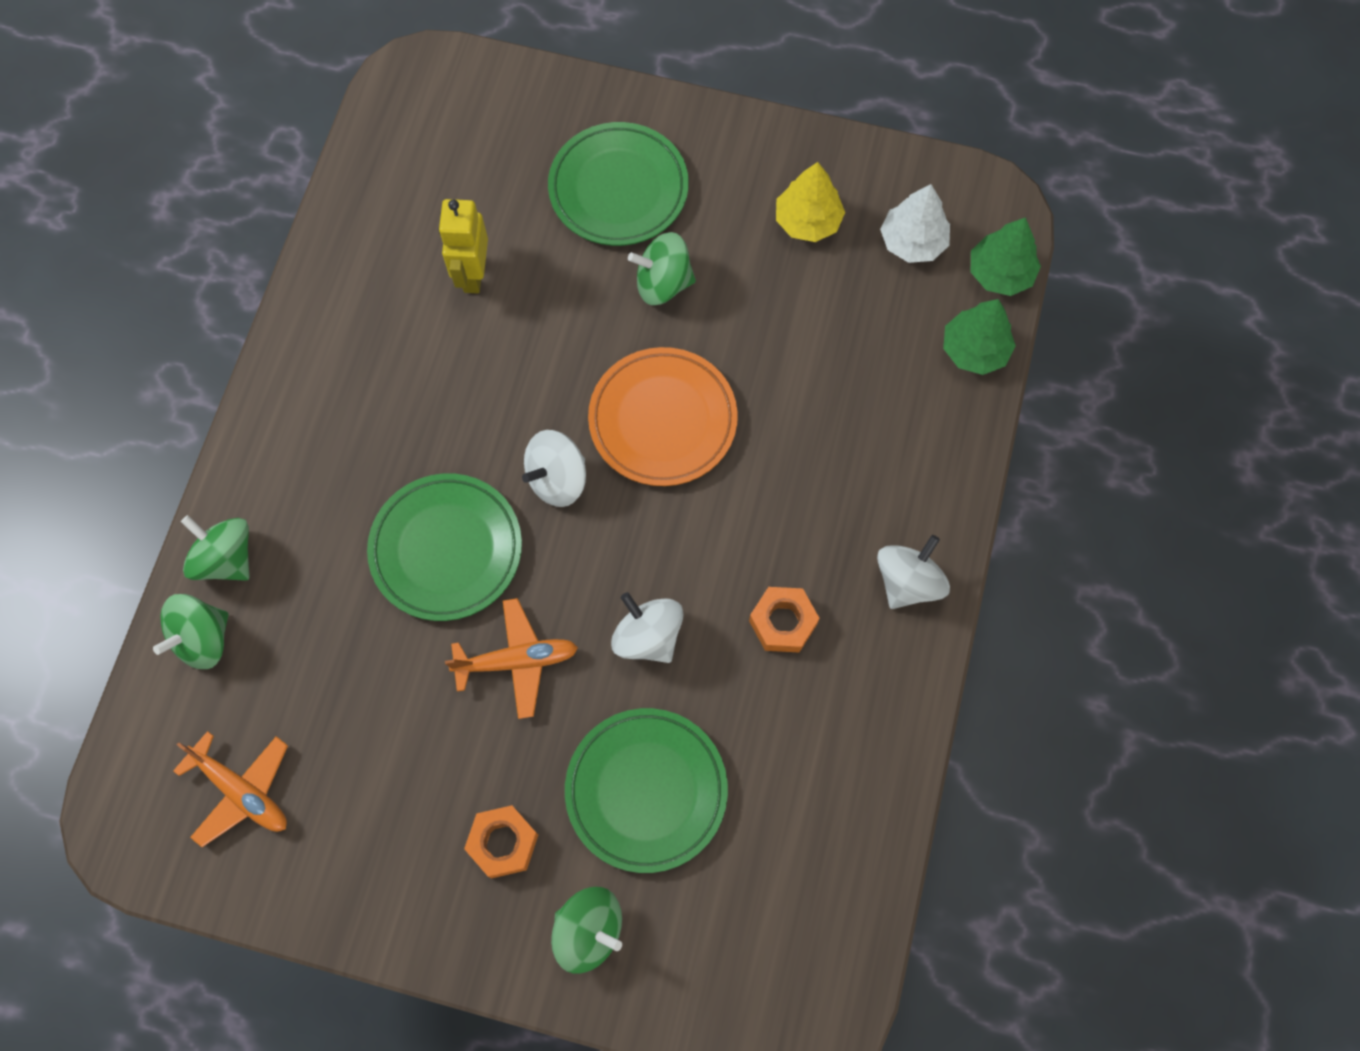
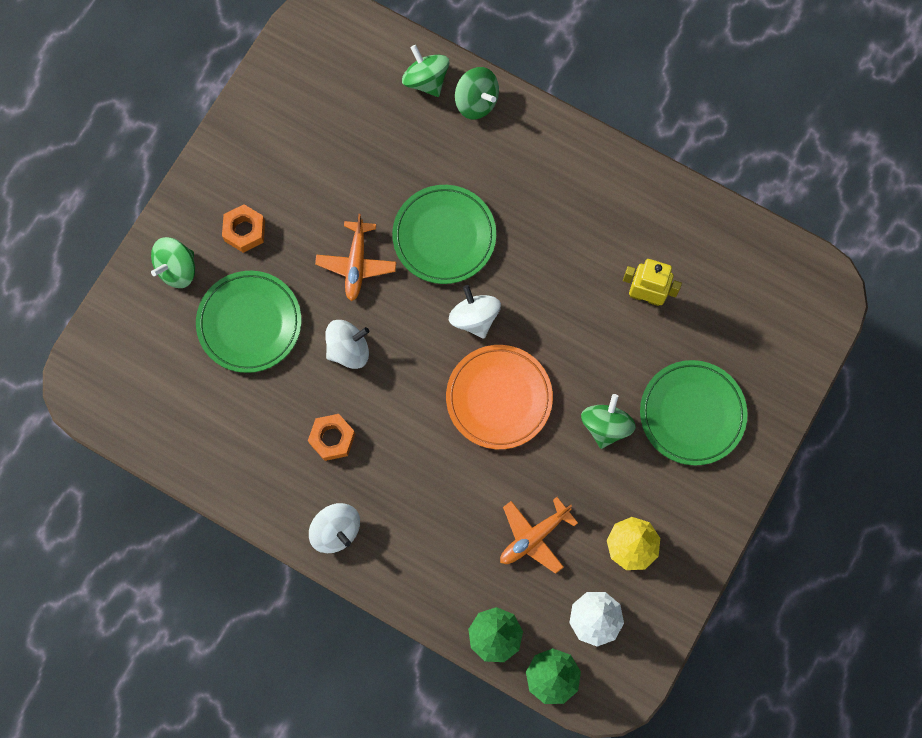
camera: 105 degrees right, 5 degrees up
(226, 558) = (476, 101): green spinning top -> green spinning top turned 75 degrees clockwise
(242, 791) = (323, 88): orange plane -> orange plane (533, 537)

